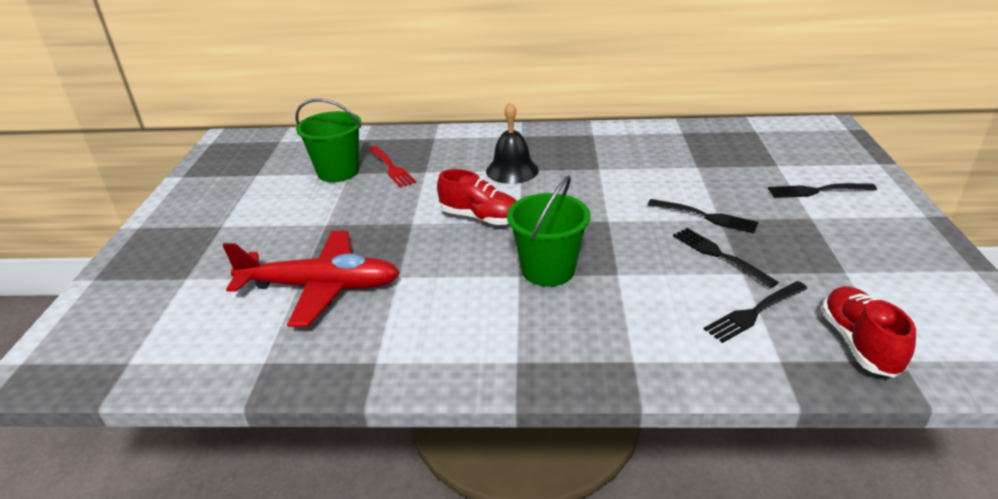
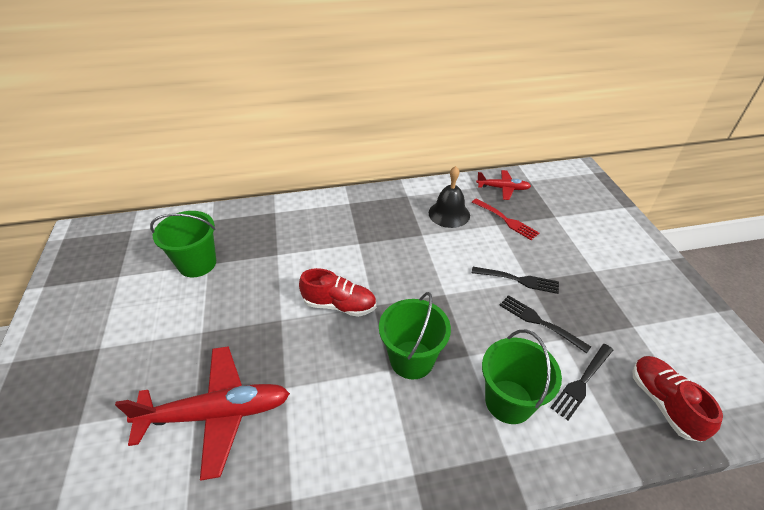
camera: 15 degrees left, 10 degrees up
(391, 168) = (245, 253): red fork -> red fork (506, 220)
(512, 170) = (352, 245): black bell -> black bell (449, 214)
(653, 317) = (509, 401): none -> green bucket
(717, 135) = (502, 188): none -> red plane
(816, 191) = (590, 241): black fork -> none

